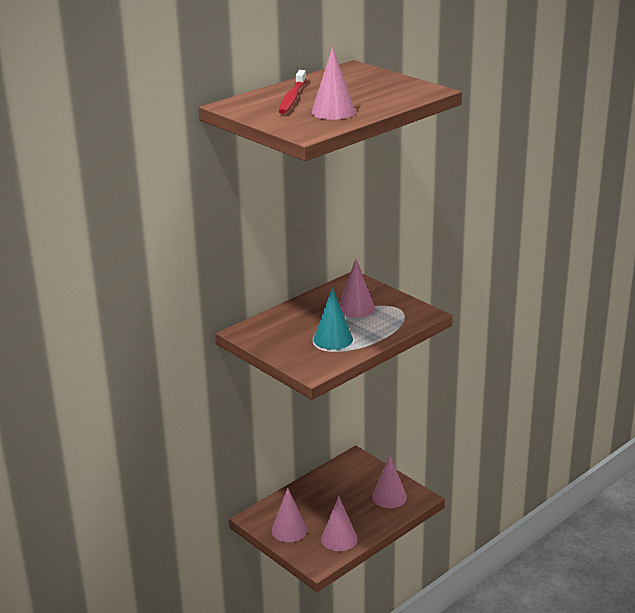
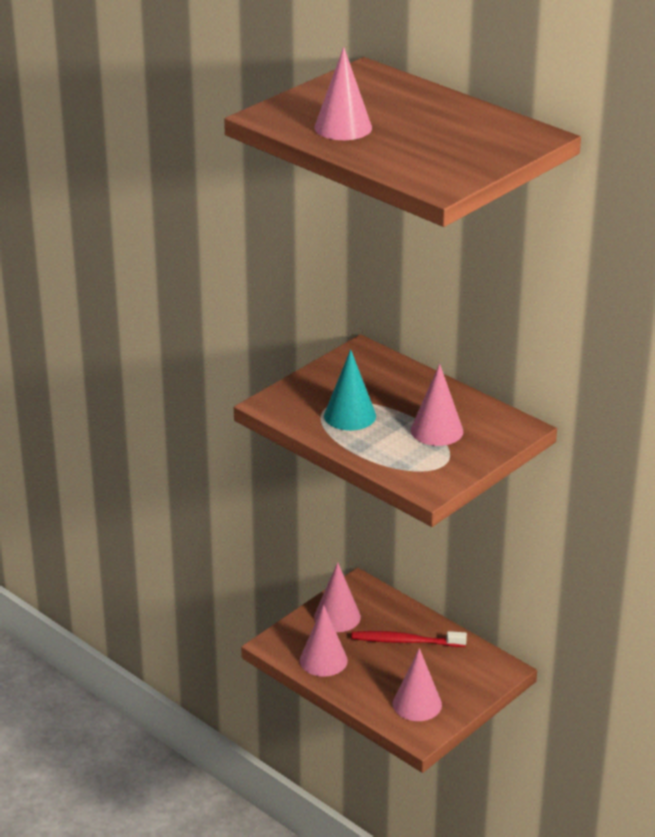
camera: 85 degrees right, 5 degrees up
(292, 98) = (396, 103): red toothbrush -> red toothbrush (406, 641)

